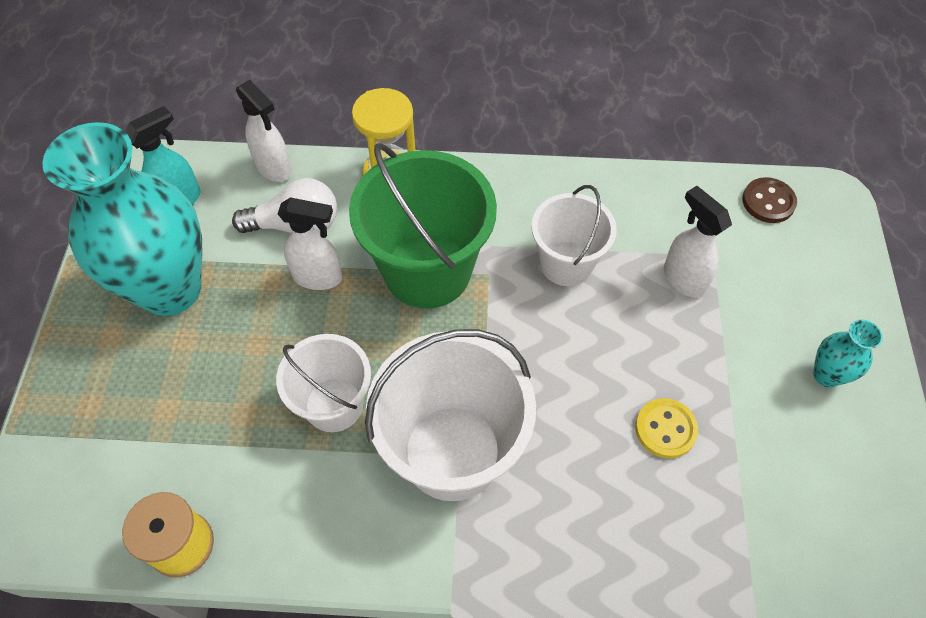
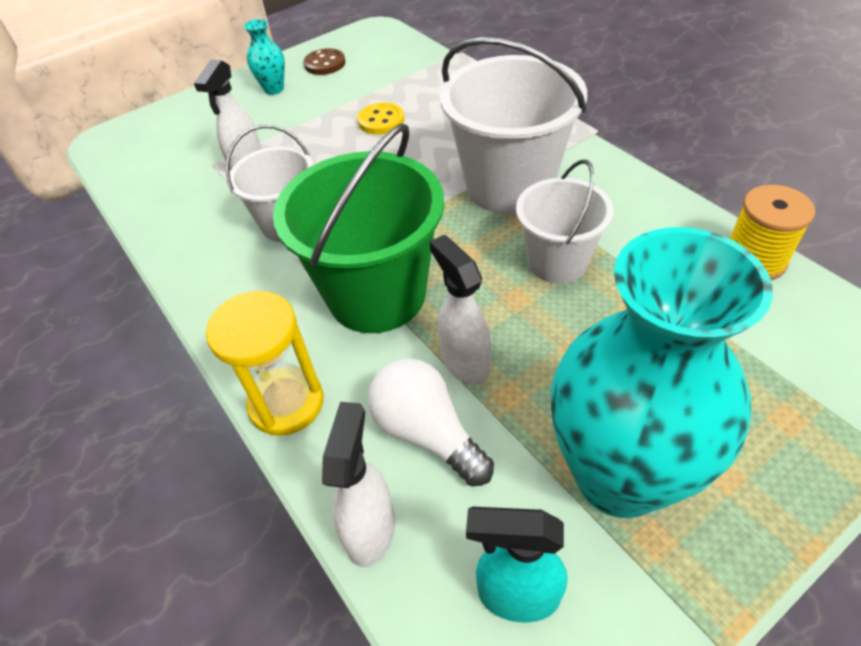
camera: 125 degrees left, 10 degrees down
(768, 202) = (130, 163): brown button -> brown button (325, 64)

